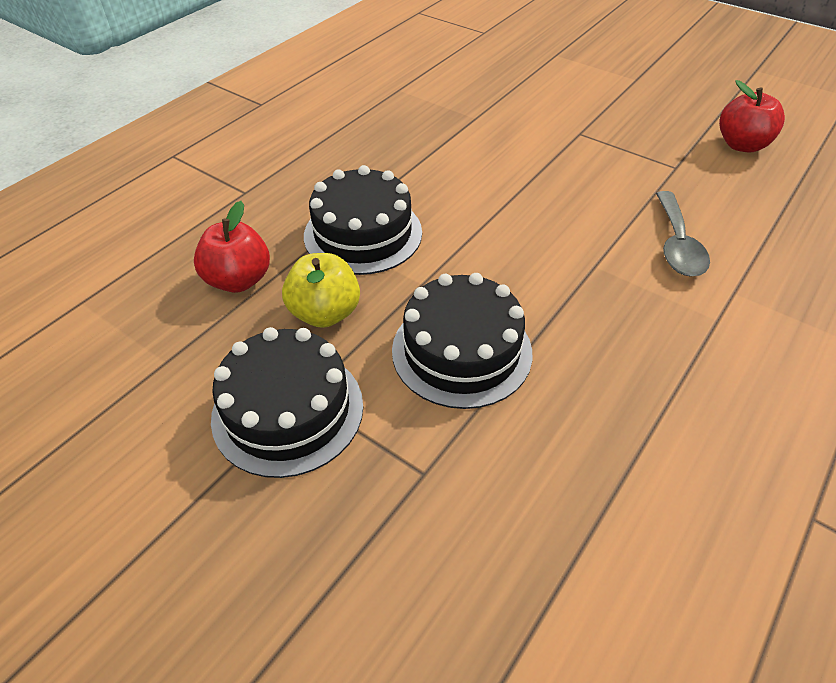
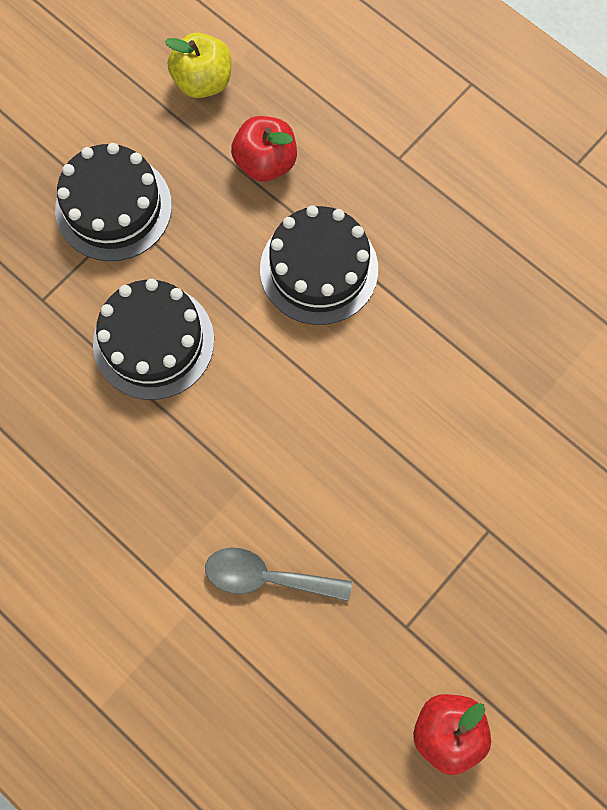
camera: 95 degrees right, 25 degrees up
(325, 313) = (214, 234): yellow apple -> yellow apple (203, 81)

